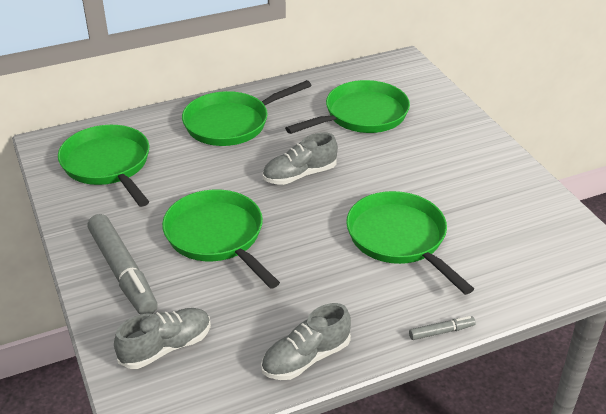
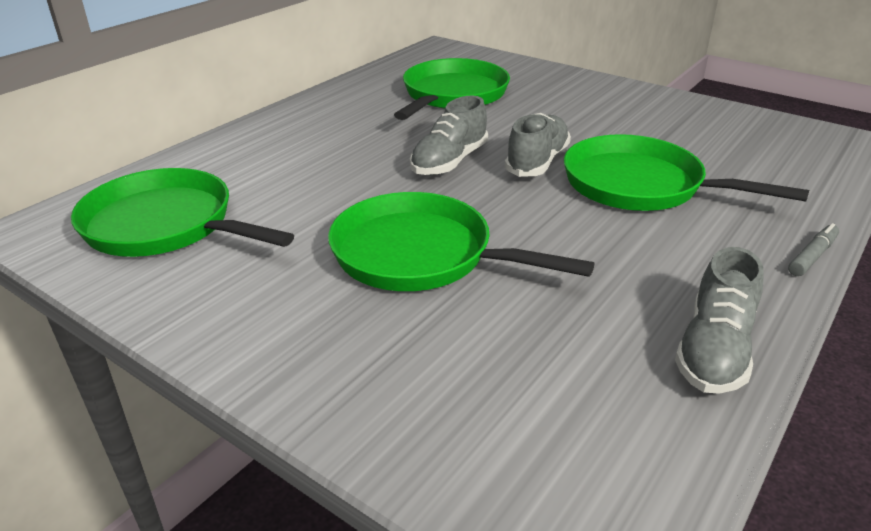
camera: 30 degrees left, 5 degrees down
(123, 271) = (323, 347): grey marker -> none
(166, 347) = (509, 425): grey shoe -> grey shoe (537, 162)
(231, 123) = (303, 138): green pan -> none

